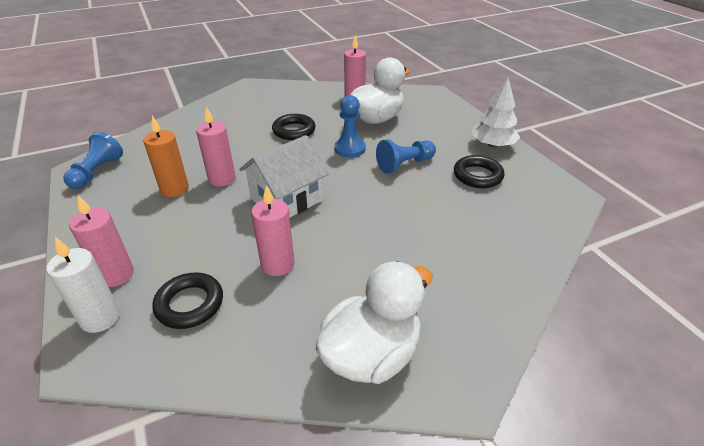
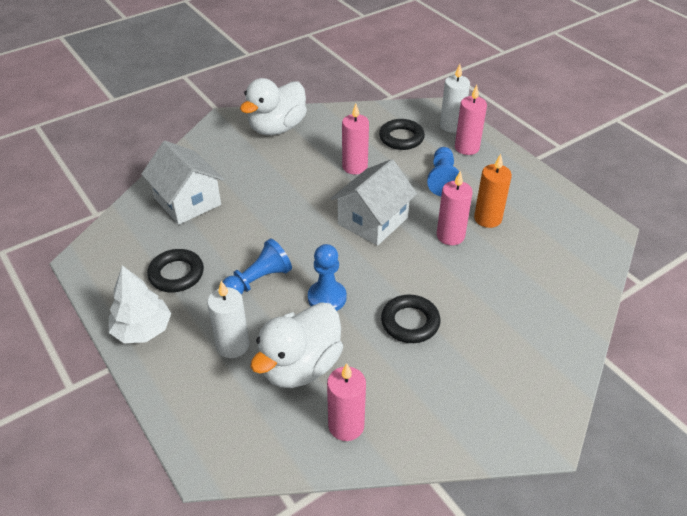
camera: 170 degrees right, 5 degrees up
(97, 172) = (585, 228): blue pawn -> blue pawn (442, 179)
(423, 131) = (233, 345): none -> white candle
(487, 242) = (187, 201): none -> white house

